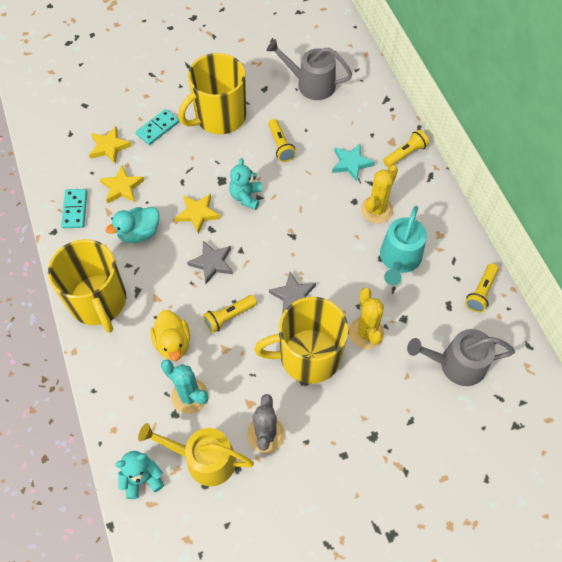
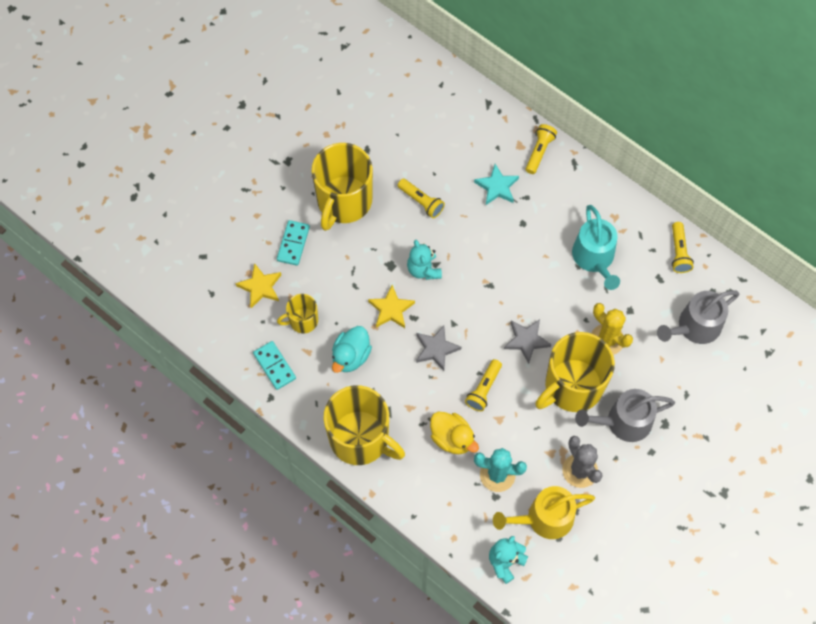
camera: 30 degrees left, 5 degrees up
(122, 187) = (302, 321): yellow star -> yellow mug
(311, 84) = (408, 122): grey watering can -> grey watering can (623, 422)
(376, 210) = (547, 221): yellow cactus -> none

